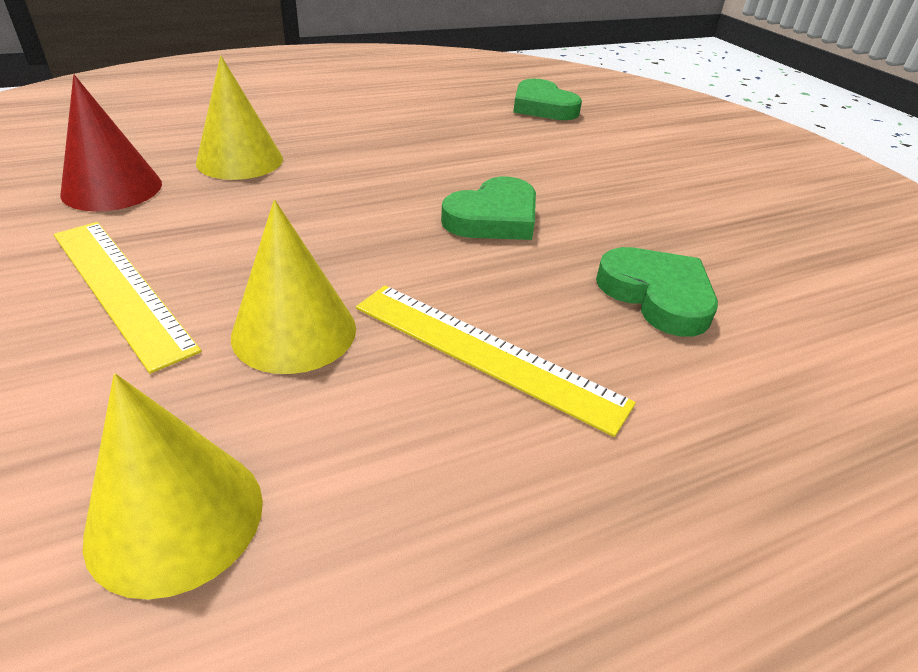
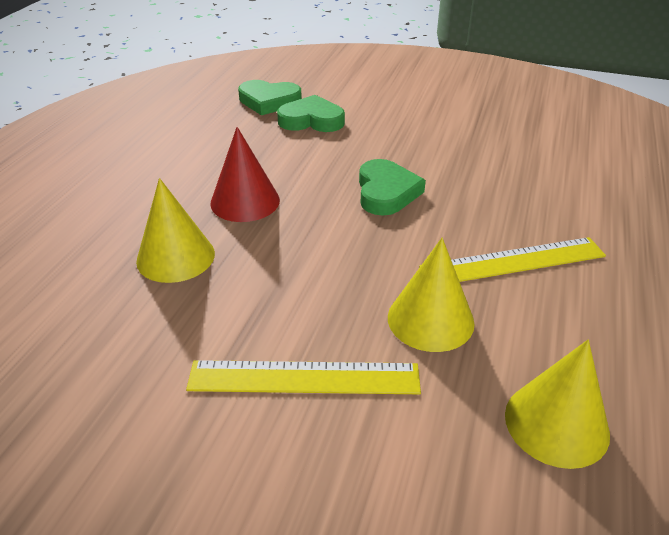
camera: 45 degrees left, 0 degrees up
(112, 188) = (139, 337): red cone -> red cone (245, 201)
(657, 296) = (515, 184): green heart -> green heart (311, 120)

